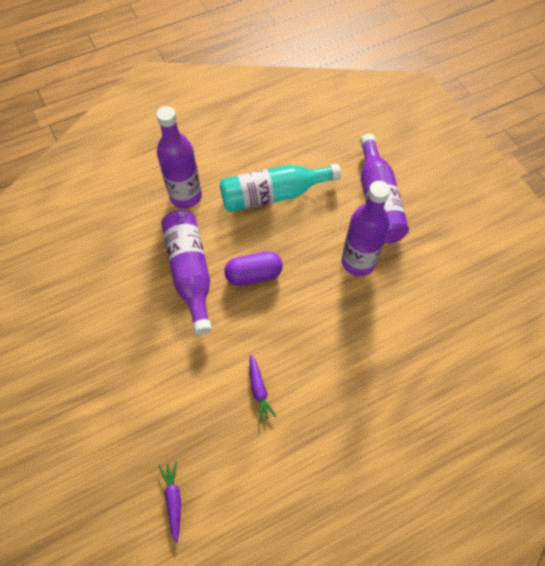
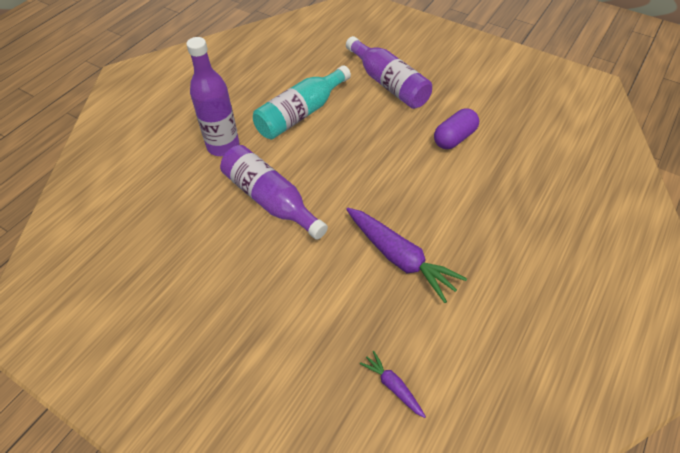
camera: 30 degrees left, 10 degrees down
(253, 275) = (328, 176): purple capsule -> purple capsule (454, 138)
(259, 389) = (399, 258): purple carrot -> purple carrot, size x2.03
(358, 262) = (406, 130): purple bottle -> none

